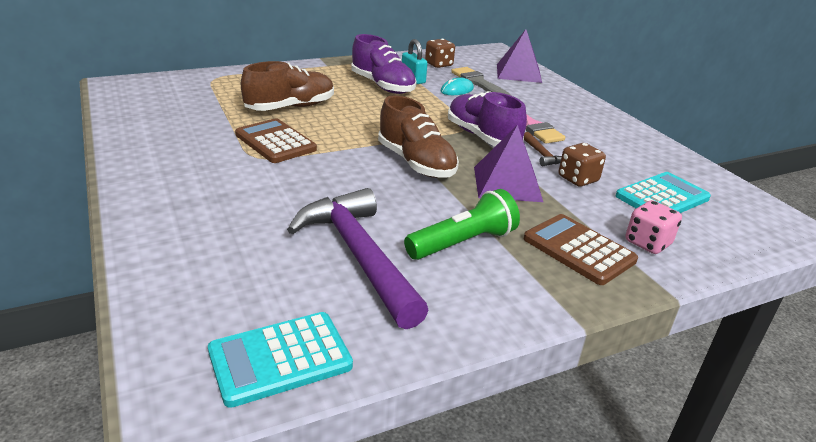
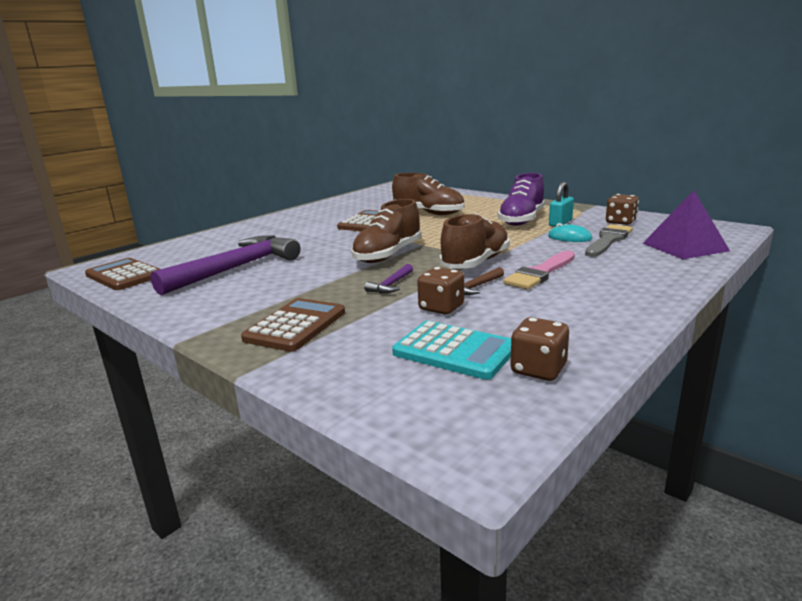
camera: 70 degrees right, 10 degrees down
(280, 359) = (124, 275): turquoise calculator -> brown calculator
(463, 243) = (274, 289): green flashlight -> none
(482, 137) = (475, 263): purple shoe -> brown shoe
(507, 184) = (391, 285): purple pyramid -> purple hammer
(647, 243) = (335, 353): pink dice -> none
(699, 181) = (538, 369): none -> brown dice

